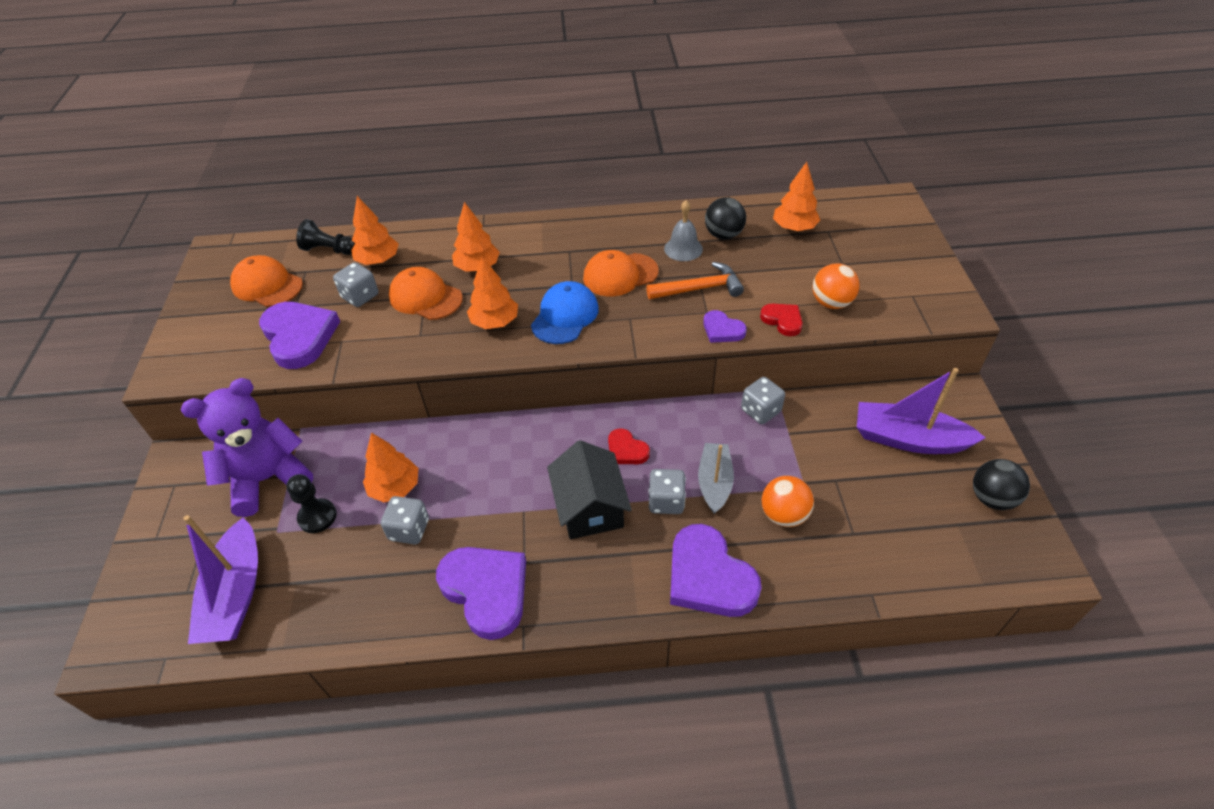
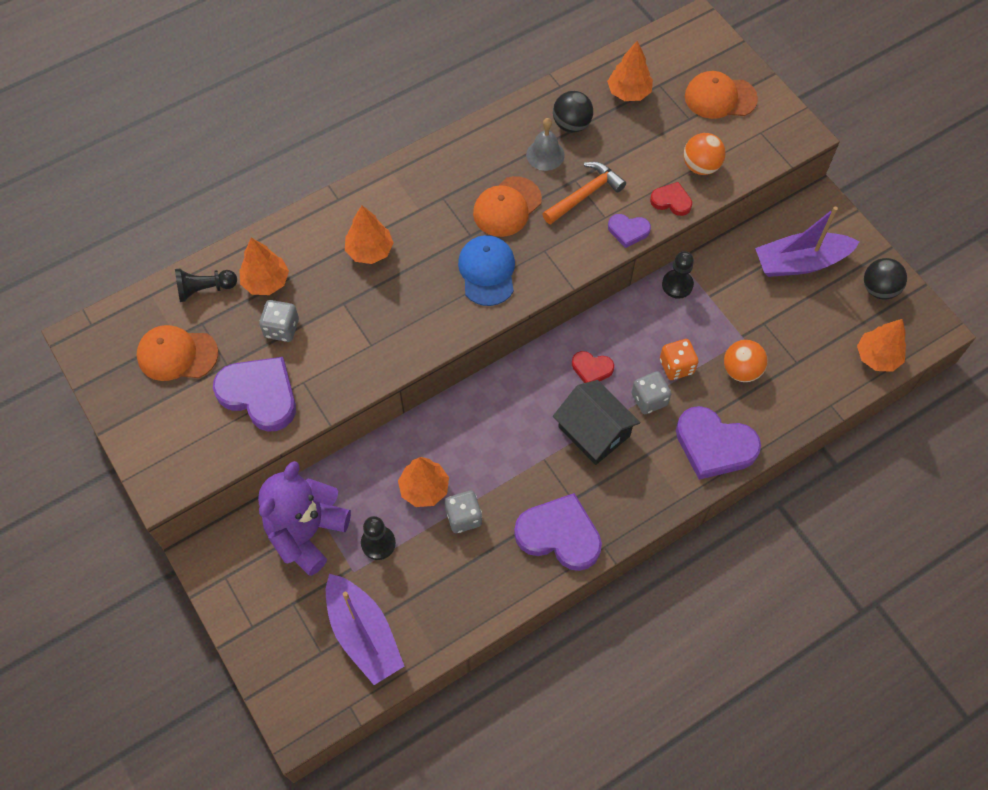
camera: 30 degrees left, 15 degrees up
(425, 297) = (345, 304): orange cap -> orange cap (720, 97)
(495, 322) = (429, 304): orange tree -> orange tree (877, 357)
(714, 482) = (676, 366): grey boat -> orange dice
(760, 411) = (677, 285): grey dice -> black pawn

